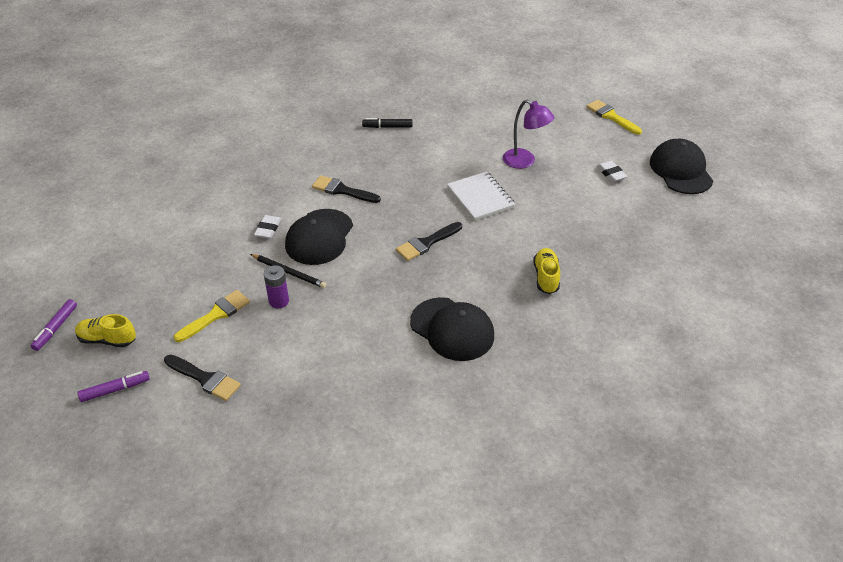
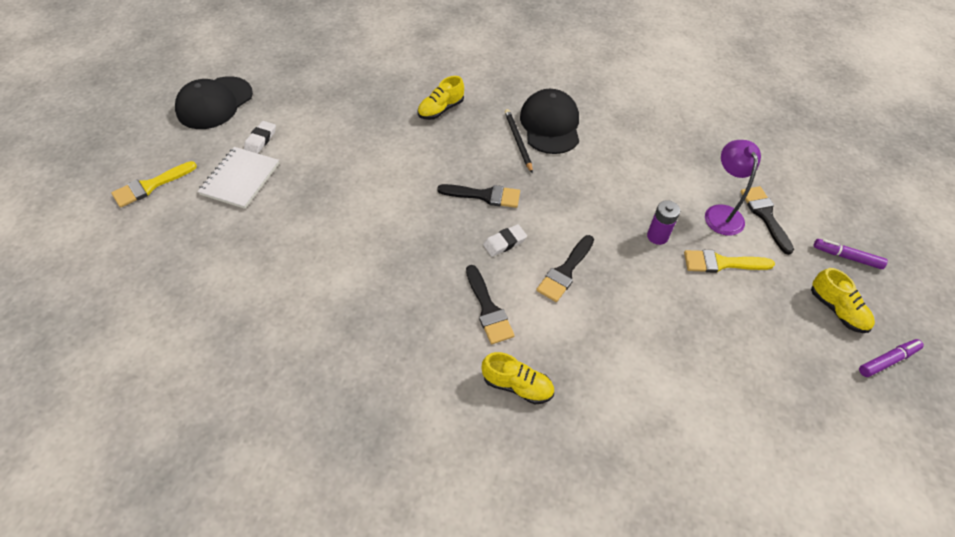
camera: 135 degrees left, 10 degrees up
(268, 229) = (604, 320): white eraser -> white eraser (504, 242)
(286, 172) = (517, 385): none -> yellow shoe
(289, 272) = (625, 256): black pencil -> black pencil (518, 141)
(319, 237) = (565, 271): black cap -> black brush
(387, 127) = (340, 360): black marker -> none
(480, 197) = (386, 200): white notebook -> white notebook (240, 179)
(524, 161) = (296, 203): purple lamp -> purple lamp (721, 213)
(611, 116) = (150, 186): yellow brush -> yellow brush turned 45 degrees clockwise

